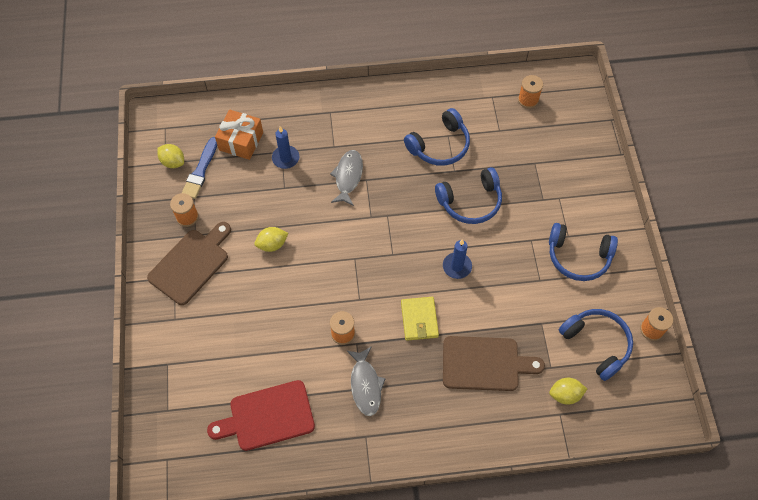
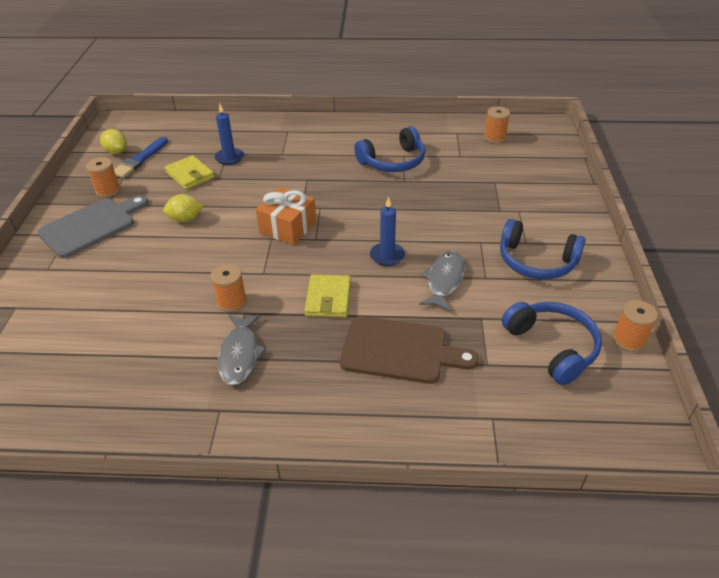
camera: 10 degrees right, 20 degrees down
(191, 264) = (91, 226): brown cutting board -> grey cutting board
(241, 141) = (190, 143): orange gift -> orange gift (288, 227)
(256, 186) = (190, 175): none -> yellow wallet
(267, 416) = (104, 372): red cutting board -> none
(348, 177) = (288, 176): grey fish -> grey fish (444, 281)
(470, 202) = (416, 205): blue headphones -> none
(565, 394) = (503, 396): yellow lemon -> none

